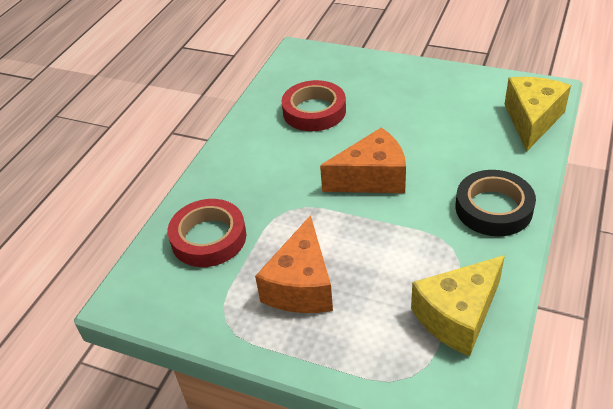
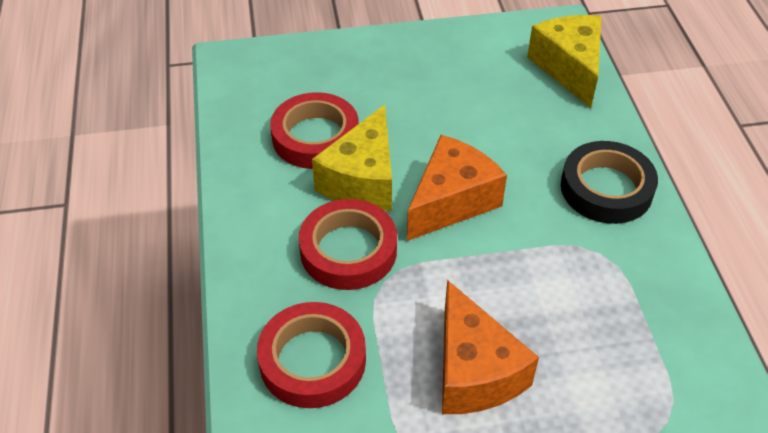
camera: 35 degrees left, 5 degrees up
(280, 184) = (348, 250): none -> red tape
(457, 316) = (662, 330): yellow cheese -> yellow cheese (362, 180)

